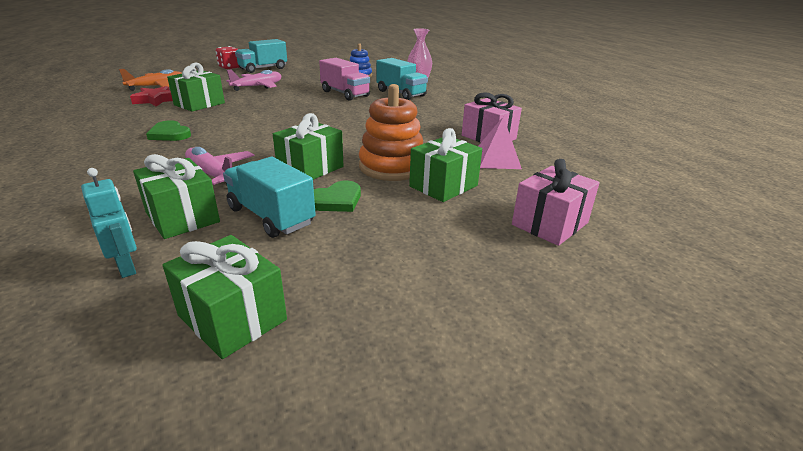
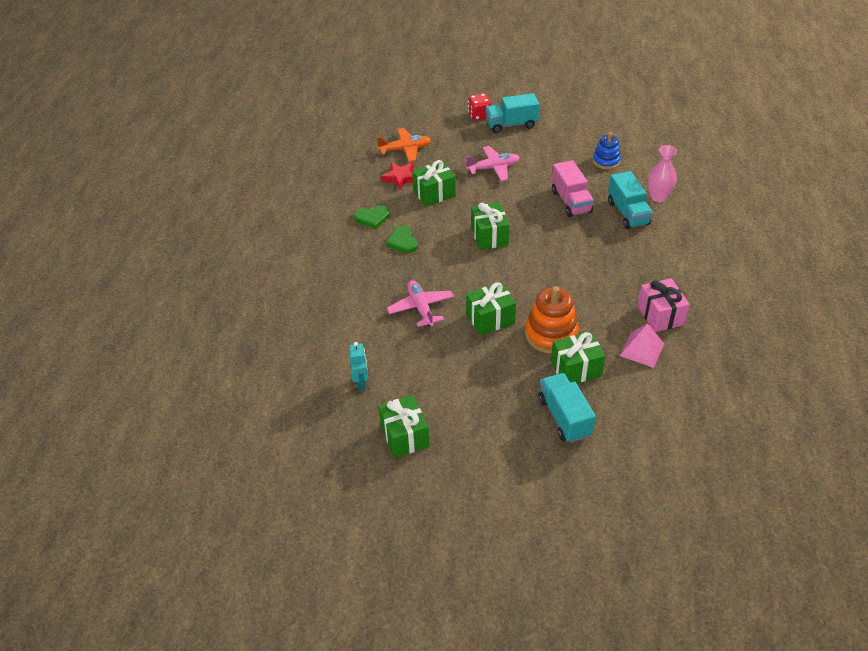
camera: 30 degrees right, 15 degrees up
(182, 217) = (395, 349): green gift -> green gift (489, 236)
(271, 216) = (446, 364): turquoise truck -> turquoise truck (564, 417)
(336, 200) = (492, 361): green heart -> green heart (372, 218)
(550, 224) = (623, 431): pink gift -> none

